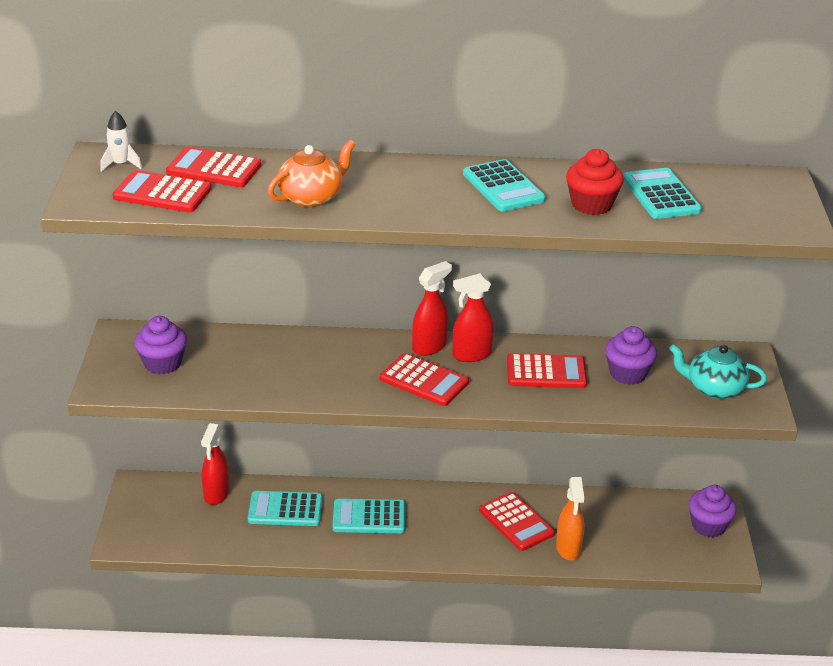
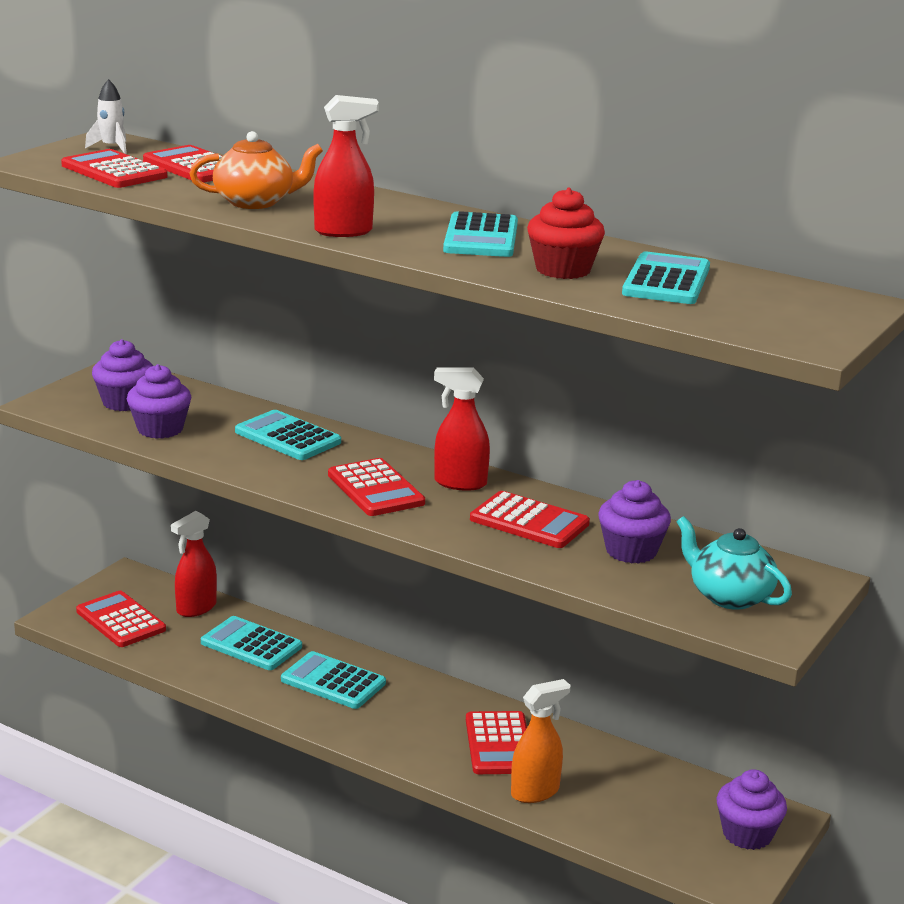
camera: 30 degrees right, 10 degrees down
(171, 527) = (120, 620): none -> red calculator
(218, 380) = (160, 429): none -> purple cupcake
(316, 355) = (287, 437): none -> turquoise calculator
(429, 347) = (421, 464): red spray bottle -> red spray bottle (344, 231)
(568, 548) = (535, 792): orange spray bottle -> orange spray bottle turned 150 degrees counterclockwise

